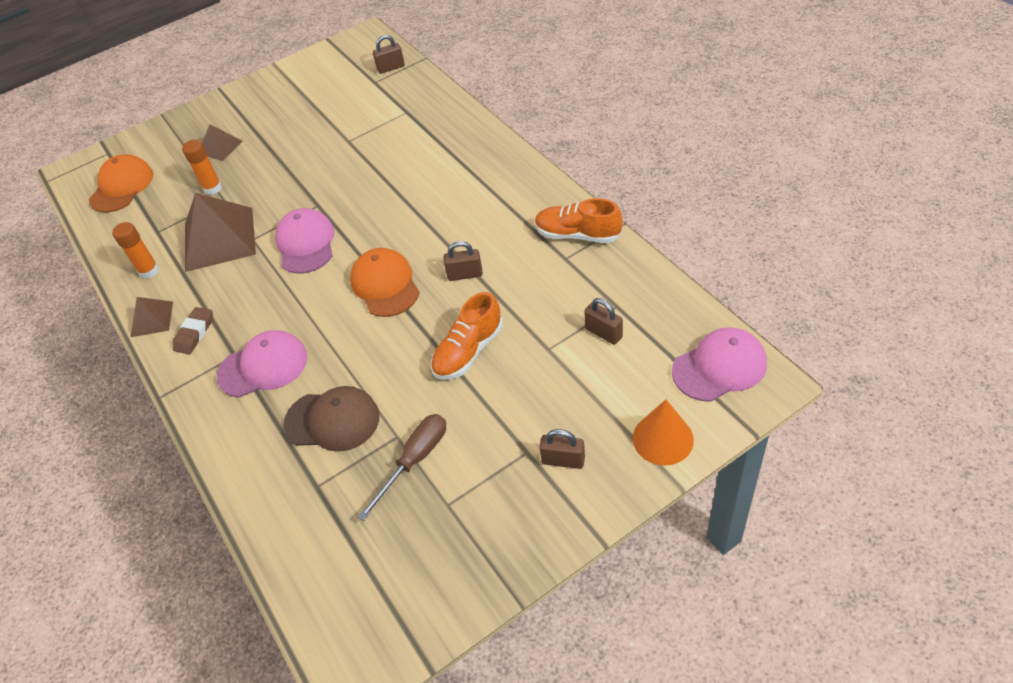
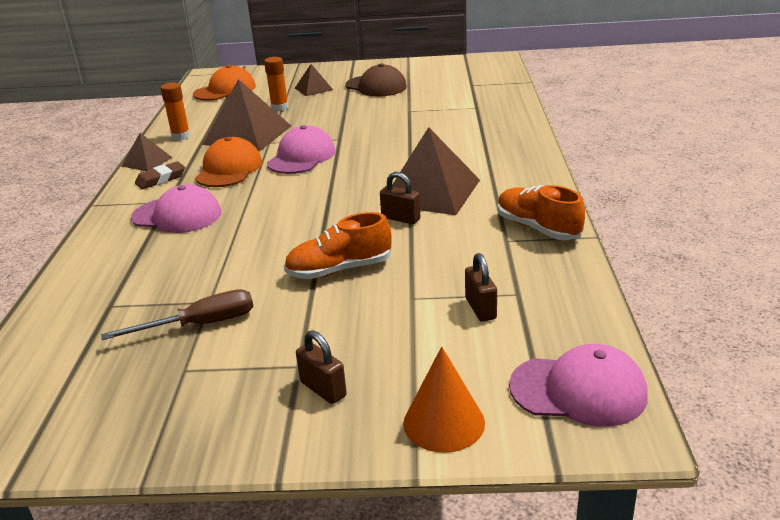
camera: 30 degrees right, 20 degrees down
(332, 420) = (177, 269): brown cap -> brown cap (376, 86)
(385, 285) = (328, 201): orange cap -> orange cap (229, 169)
(391, 68) = (494, 80): brown padlock -> none
(461, 233) = (430, 192): none -> brown pyramid

